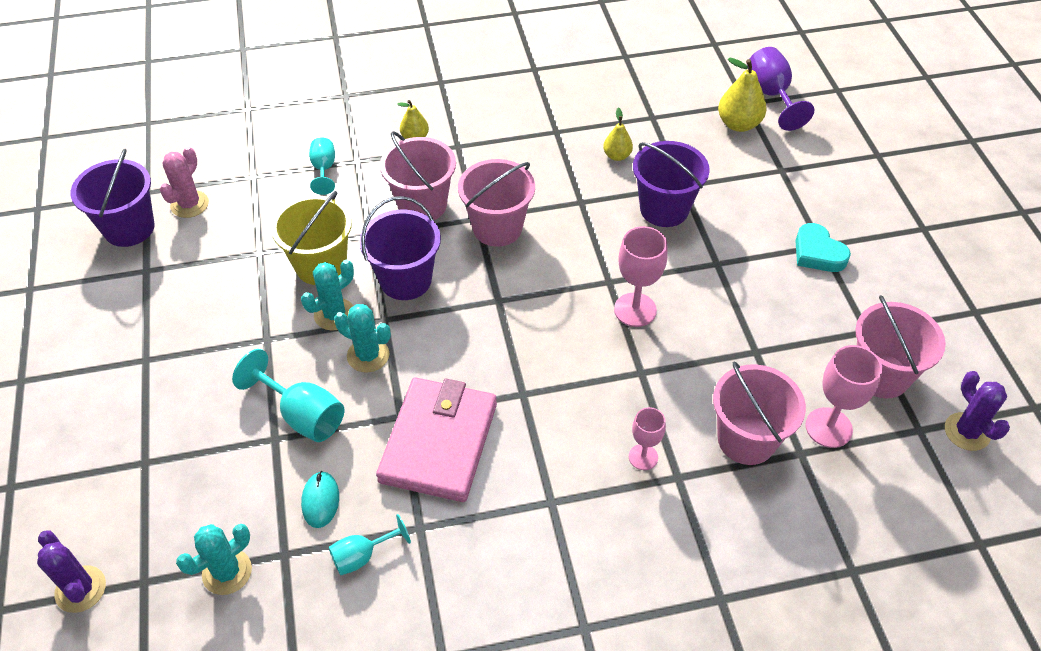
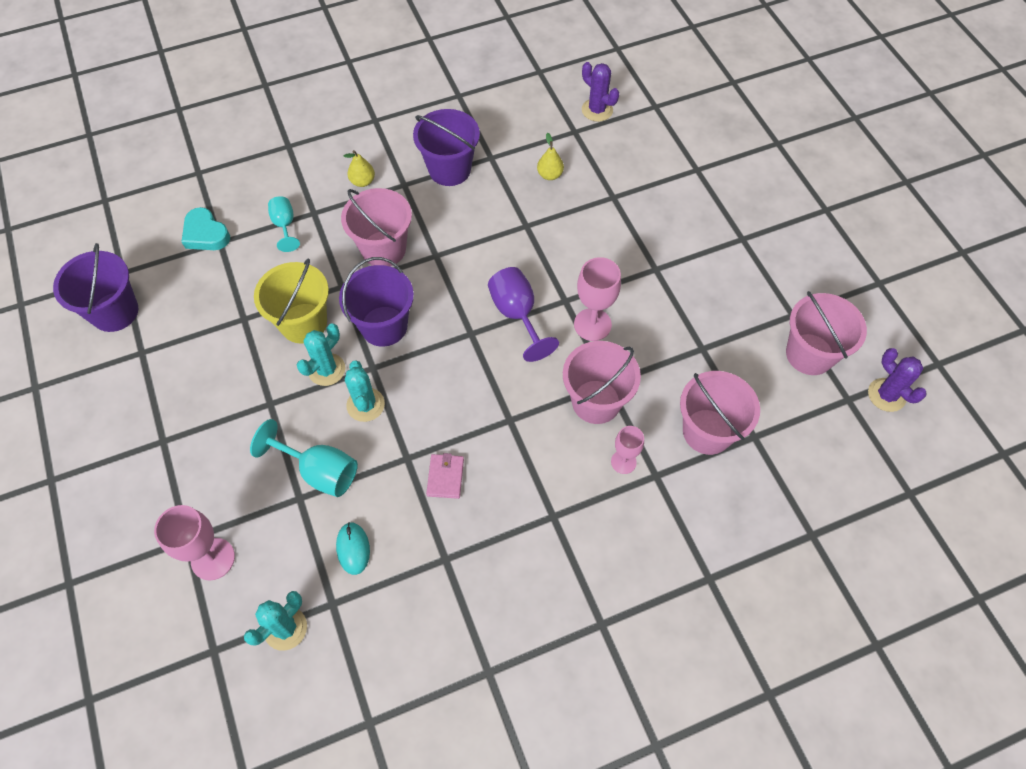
camera: 10 degrees left, 10 degrees up
(80, 589) = (158, 667): purple cactus -> purple cactus (597, 110)
(189, 204) = (166, 279): pink cactus -> none
(362, 556) = (400, 593): turquoise goblet -> none
(368, 355) = (365, 405): turquoise cactus -> turquoise cactus turned 60 degrees clockwise
(438, 442) = (445, 477): pink wallet -> pink wallet, size x0.42
(497, 228) = (456, 262): pink bucket -> pink bucket (596, 401)
(664, 209) = (601, 222): purple bucket -> purple bucket (449, 169)
(738, 124) = (652, 128): yellow pear -> none
(771, 95) = (676, 95): purple goblet -> purple goblet (517, 314)
(818, 253) = (740, 246): turquoise heart -> turquoise heart (206, 234)
(828, 427) = (773, 409): pink goblet -> pink goblet (213, 559)

